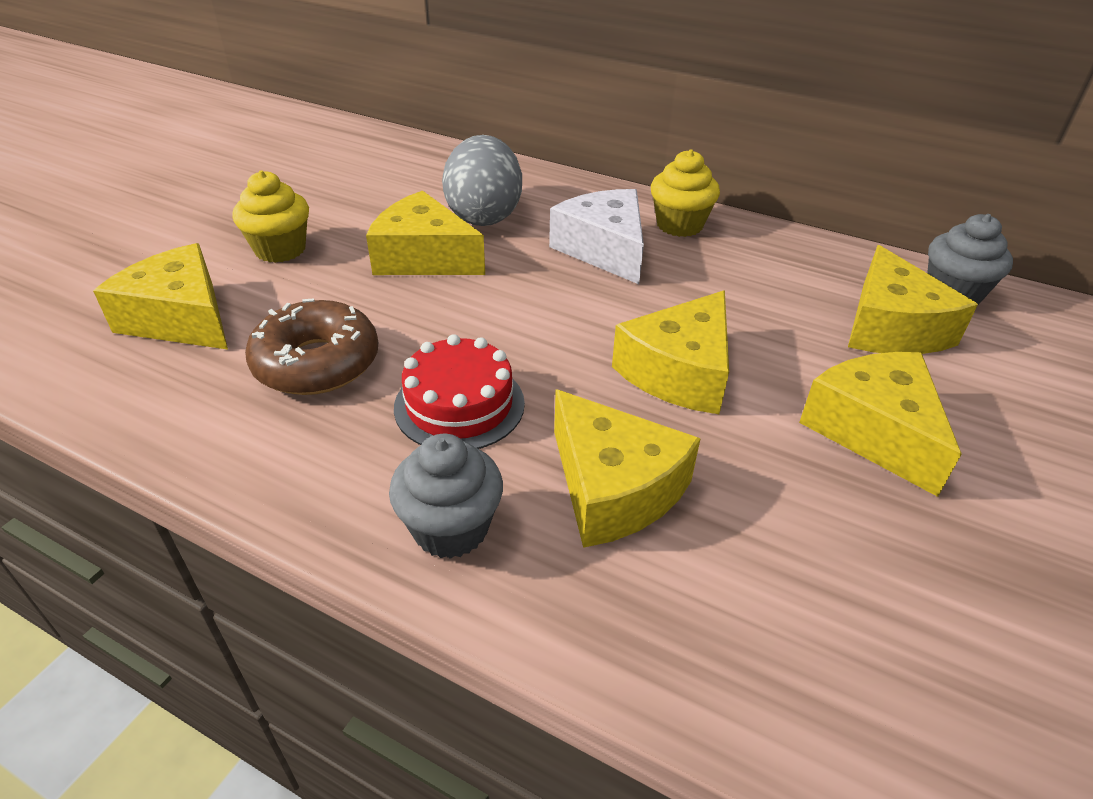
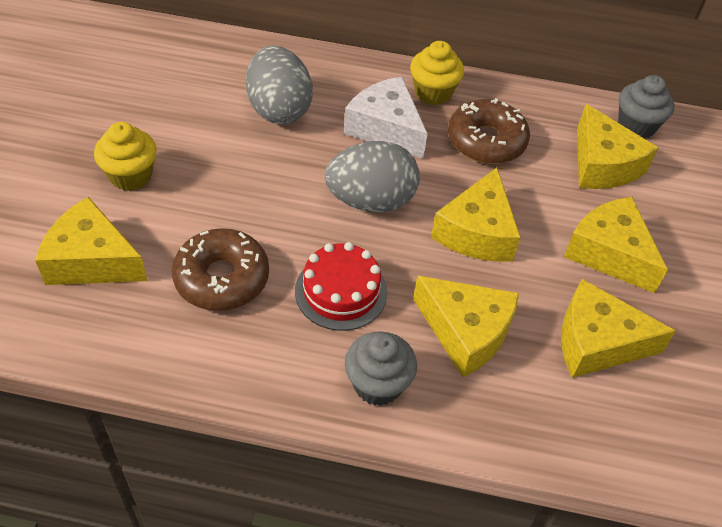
camera: 20 degrees left, 10 degrees up
(424, 257) = (251, 162): yellow cheese -> yellow cheese (597, 342)
(550, 316) = (371, 201): none -> grey egg
(731, 279) = (486, 141): none -> brown donut

